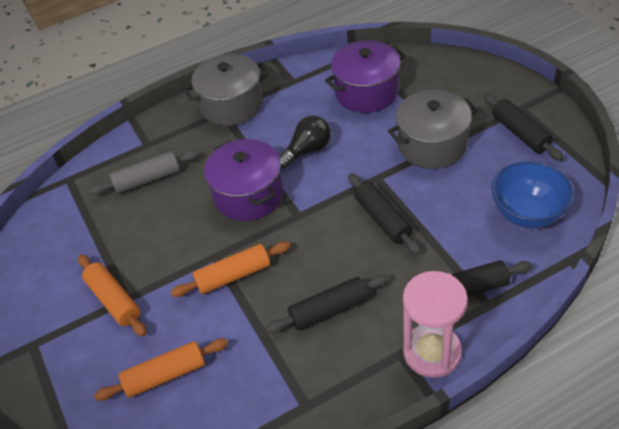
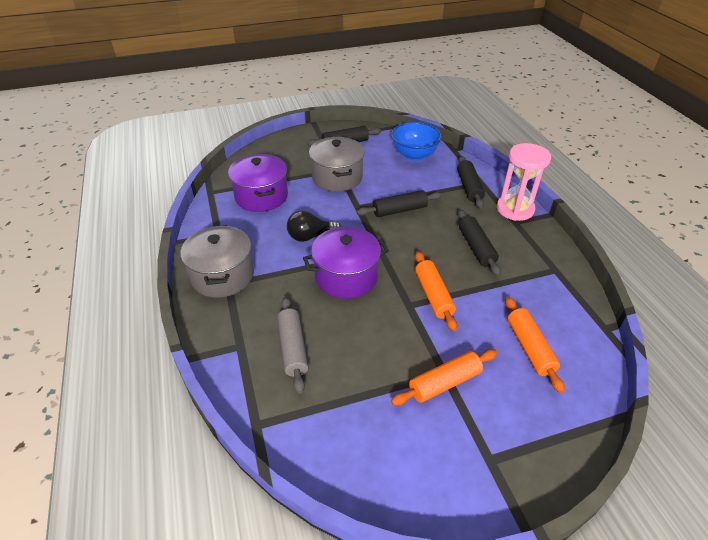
camera: 85 degrees left, 5 degrees down
(307, 151) = (310, 236): black light bulb -> black light bulb turned 75 degrees counterclockwise

